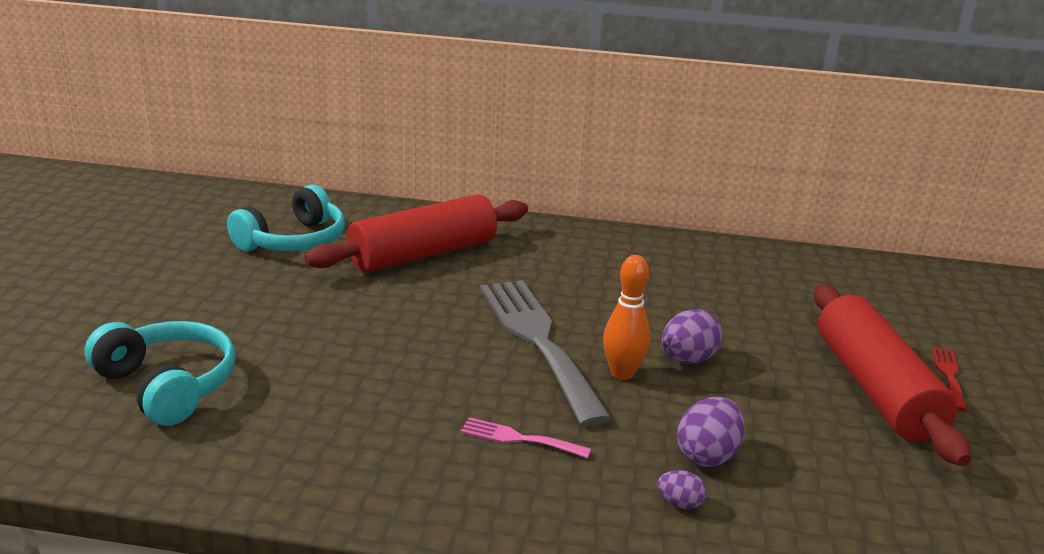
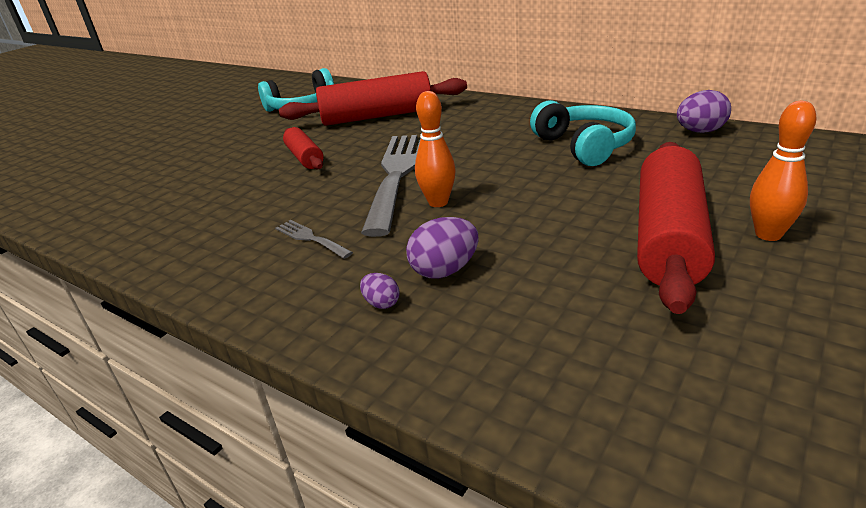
camera: 30 degrees right, 5 degrees up
(168, 385) = (141, 182): turquoise headphones -> turquoise headphones (584, 146)
(387, 325) = (305, 158): none -> red rolling pin
(519, 438) = (310, 238): pink fork -> grey fork
(687, 359) = (504, 197): purple egg -> purple egg (700, 131)
(949, 375) = (768, 234): red fork -> orange bowling pin

